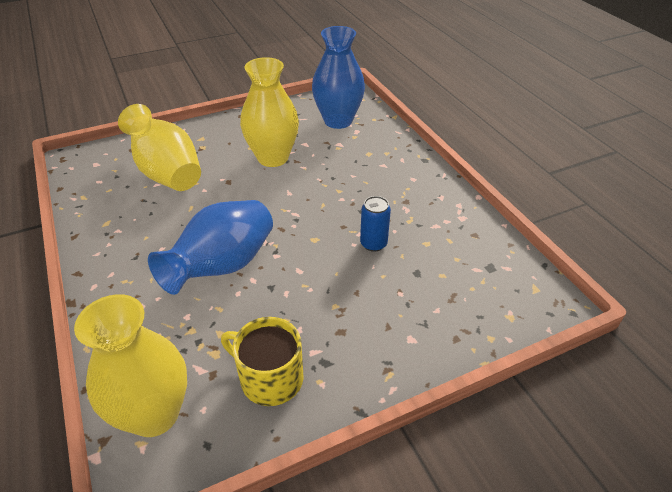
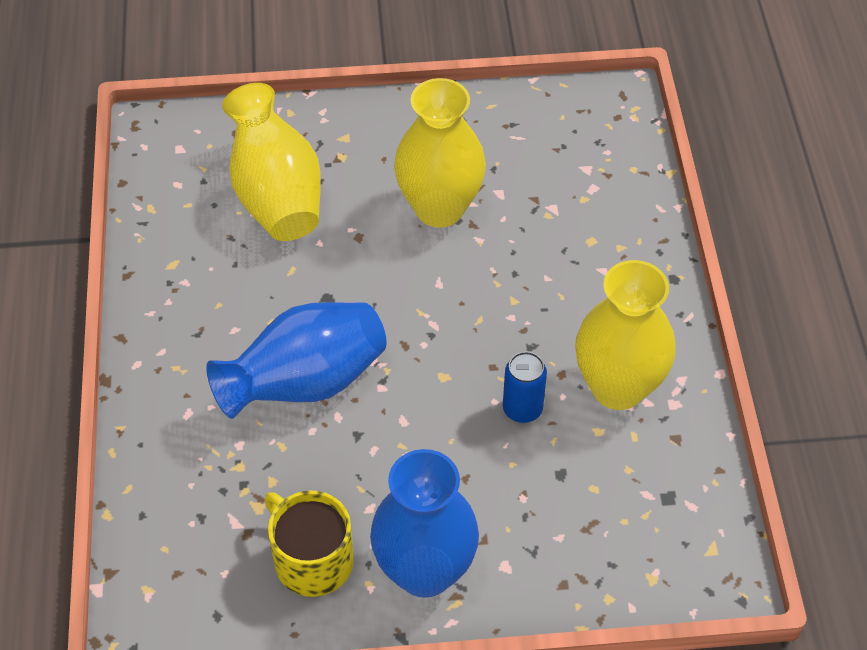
camera: 20 degrees right, 10 degrees up
(154, 414) = (170, 560): yellow vase -> yellow vase (618, 387)
(338, 121) = (572, 157): blue vase -> blue vase (425, 571)

